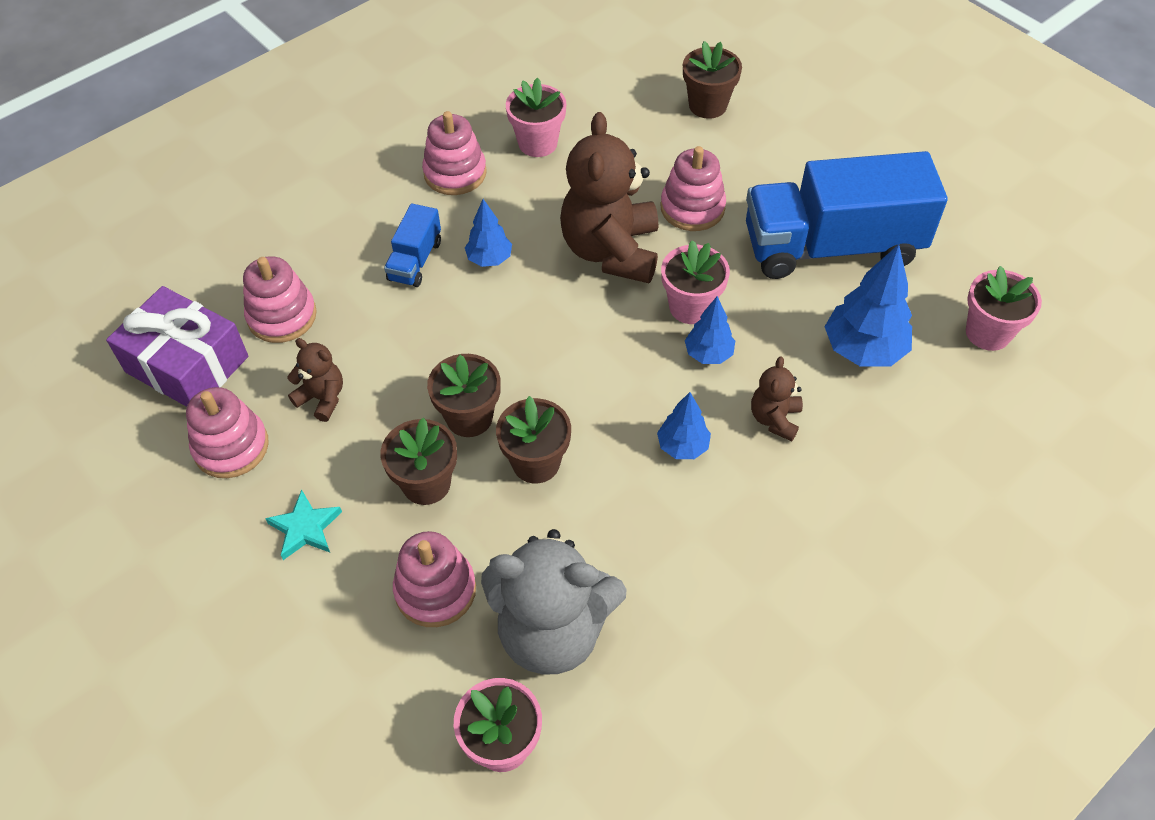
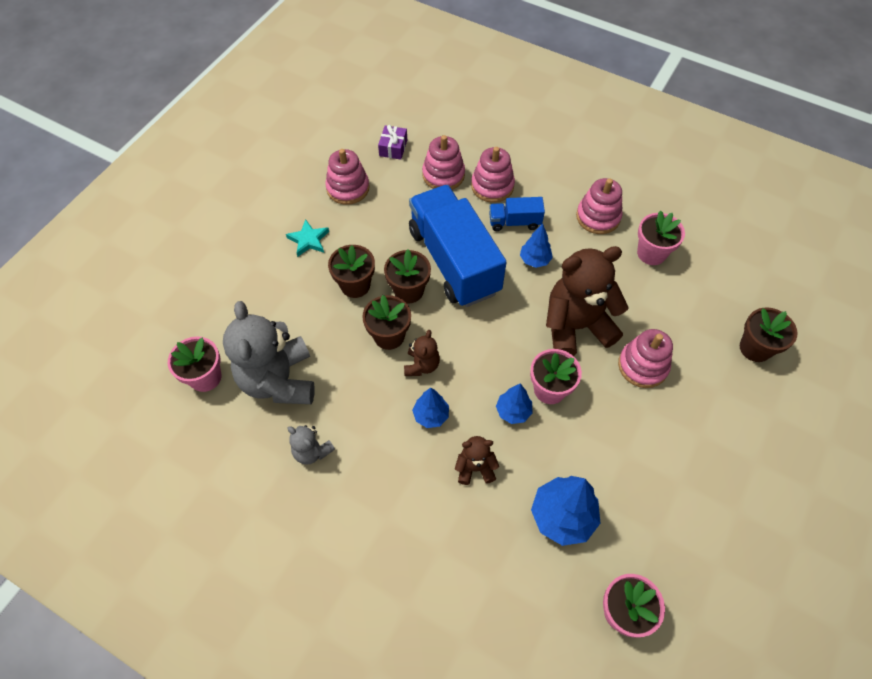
camera: 70 degrees right, 5 degrees up
(187, 364) = (393, 148): purple gift -> purple gift, size x0.49
(322, 398) = (394, 215): brown teddy bear -> brown teddy bear (421, 365)
(435, 590) = (288, 314): pink stacking toy -> pink stacking toy (492, 186)
(689, 610) = (312, 451): none -> grey teddy bear
(831, 247) = (654, 472): blue truck -> blue truck (454, 261)

